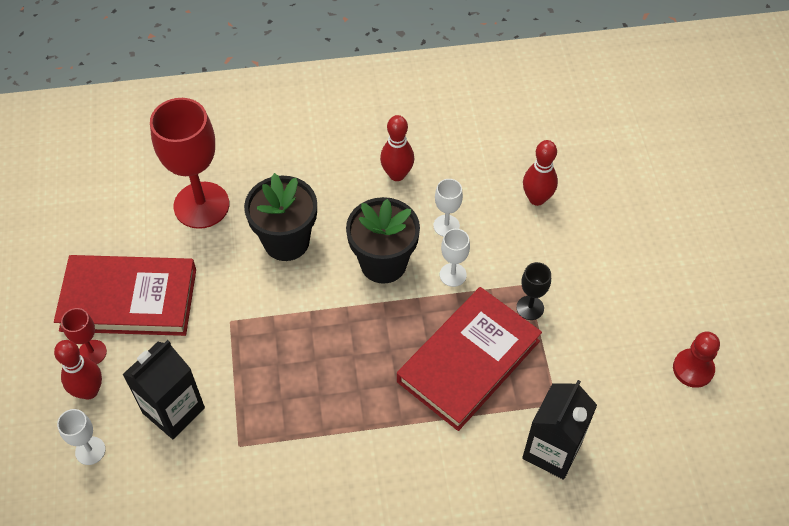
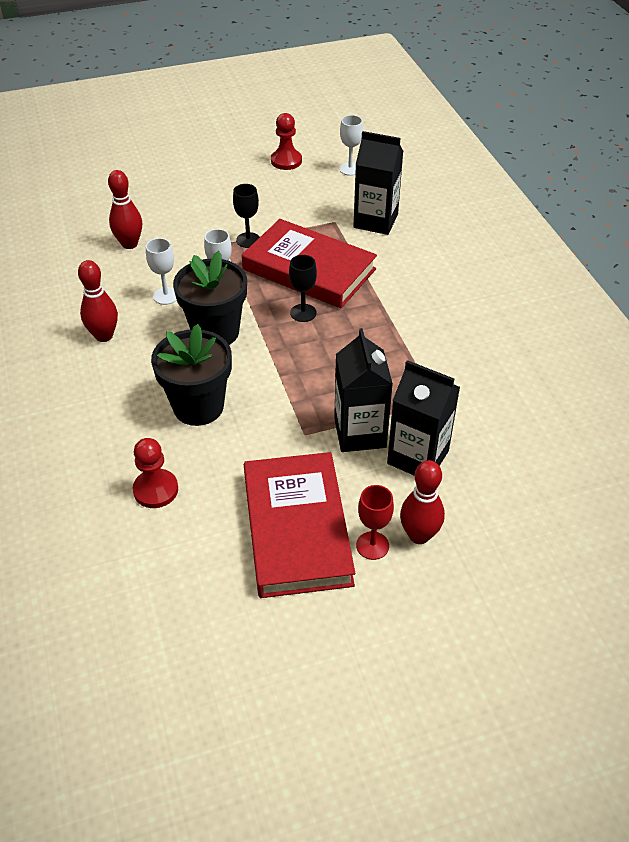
camera: 100 degrees left, 10 degrees down
(90, 450) = (484, 515): white goblet -> white goblet (350, 169)
(201, 205) = (156, 490): red goblet -> red pawn
(217, 367) = (360, 433): none -> black carton
(396, 344) = (303, 313): none -> black goblet

